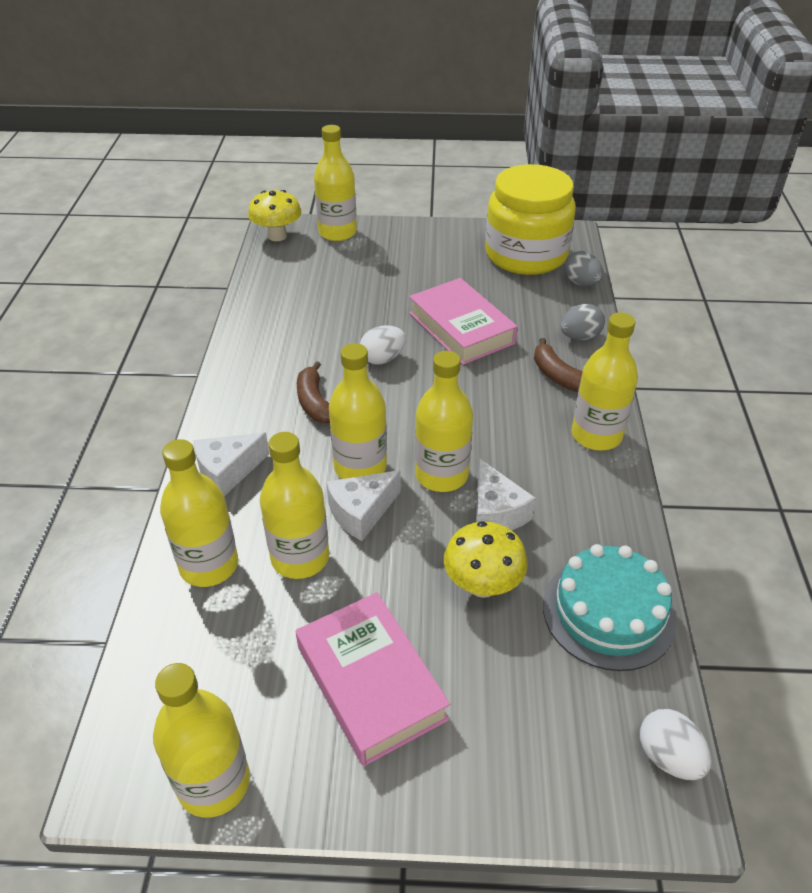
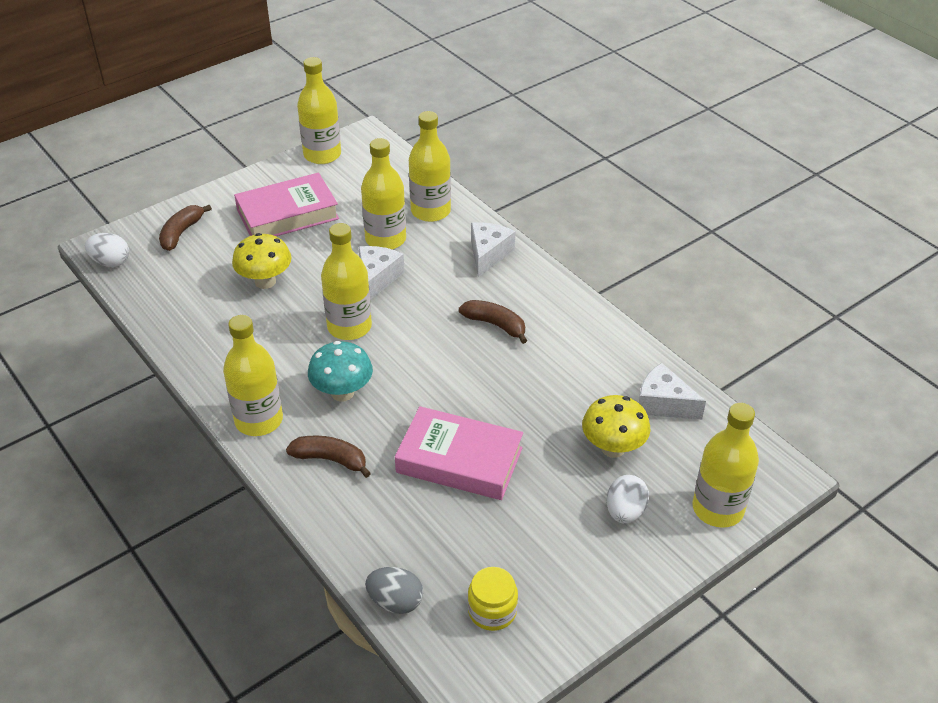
camera: 140 degrees right, 0 degrees up
(277, 236) = (763, 463): yellow mushroom -> yellow mushroom (613, 448)
(360, 467) = (409, 302): yellow bottle -> none
(370, 682) = (287, 214): pink book -> pink book turned 45 degrees counterclockwise
(382, 359) = (490, 388): white egg -> white egg (625, 512)
(495, 512) = (291, 324): white cheese -> white cheese (663, 404)
(504, 419) = (342, 393): none -> turquoise mushroom
(526, 255) = (492, 611): yellow jar -> yellow jar, size x0.42
(537, 750) = (181, 233): none -> brown banana
(579, 337) = (342, 519): grey egg -> none
(608, 612) = (178, 307): turquoise cake -> none

